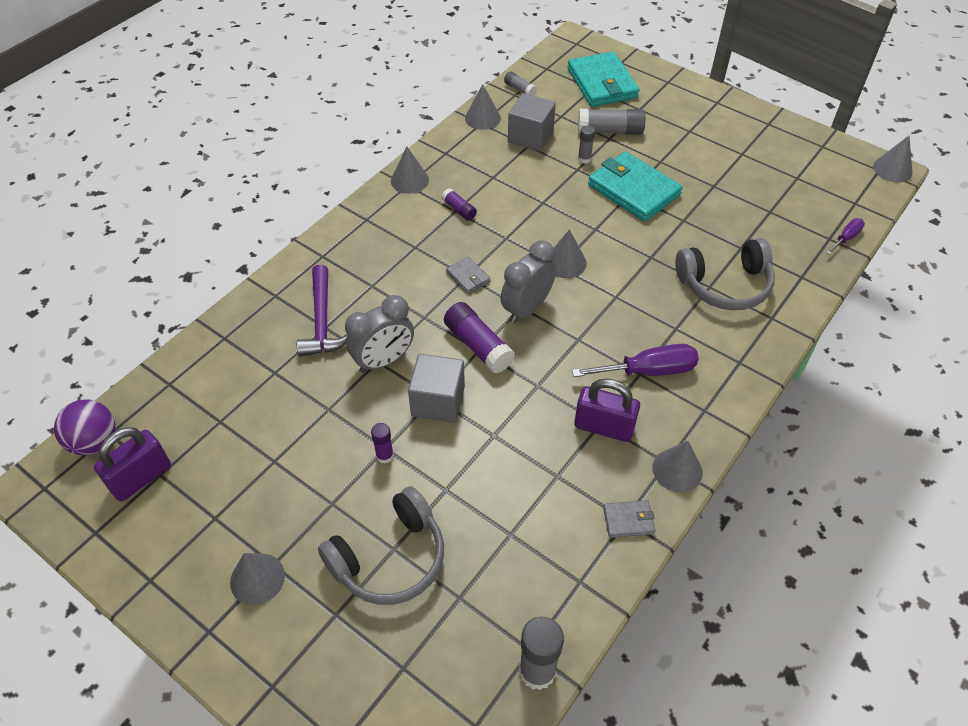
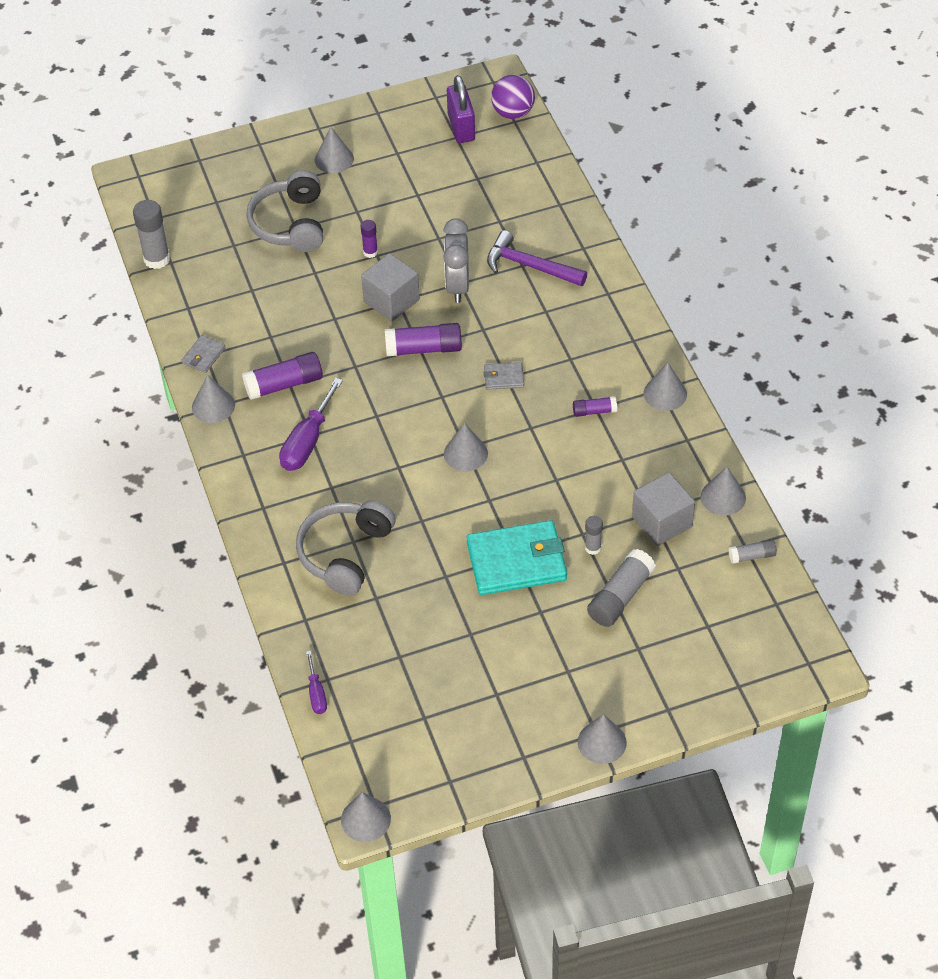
camera: 125 degrees right, 0 degrees up
(526, 309) = (436, 399): grey clock -> none
(602, 83) = (710, 641): turquoise wallet -> none
(604, 427) = (284, 384): purple padlock -> purple glue stick
(720, 97) = (602, 742): none -> grey cone

